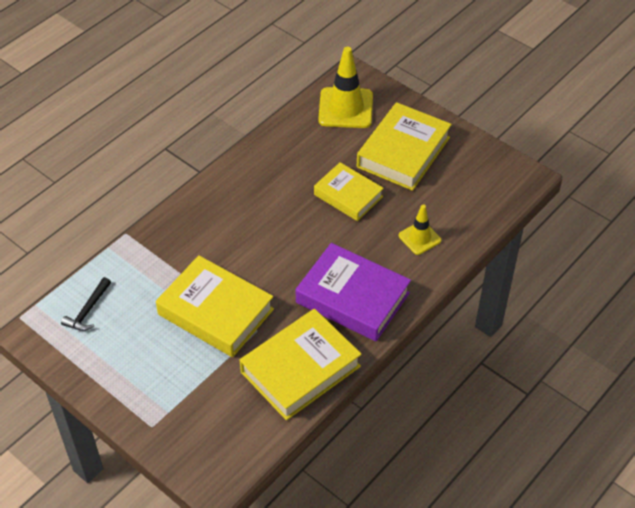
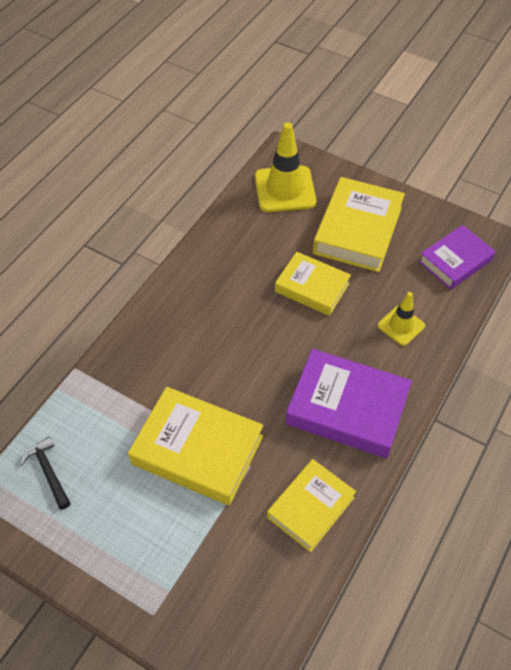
camera: 10 degrees left, 5 degrees up
(88, 310) = (48, 472): black hammer -> black hammer turned 135 degrees clockwise
(300, 369) = (310, 507): yellow book -> yellow book, size x0.65
(486, 190) = (455, 261): none -> purple book

